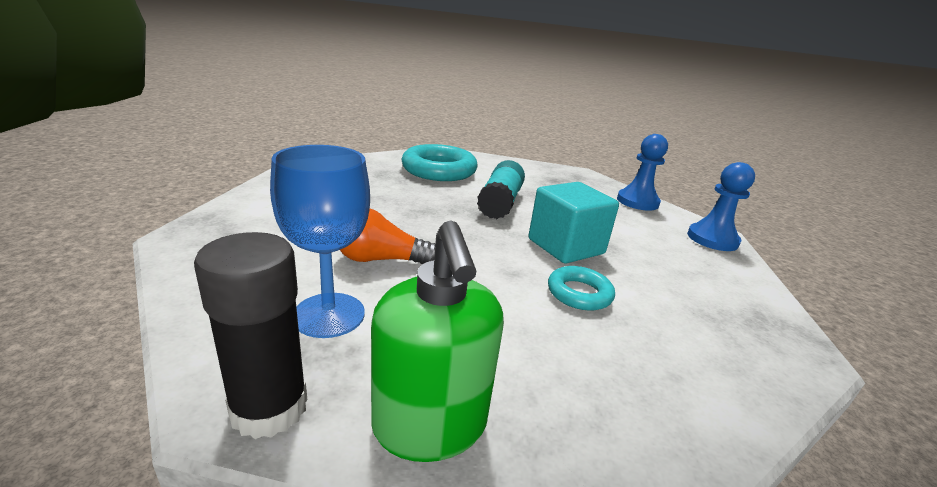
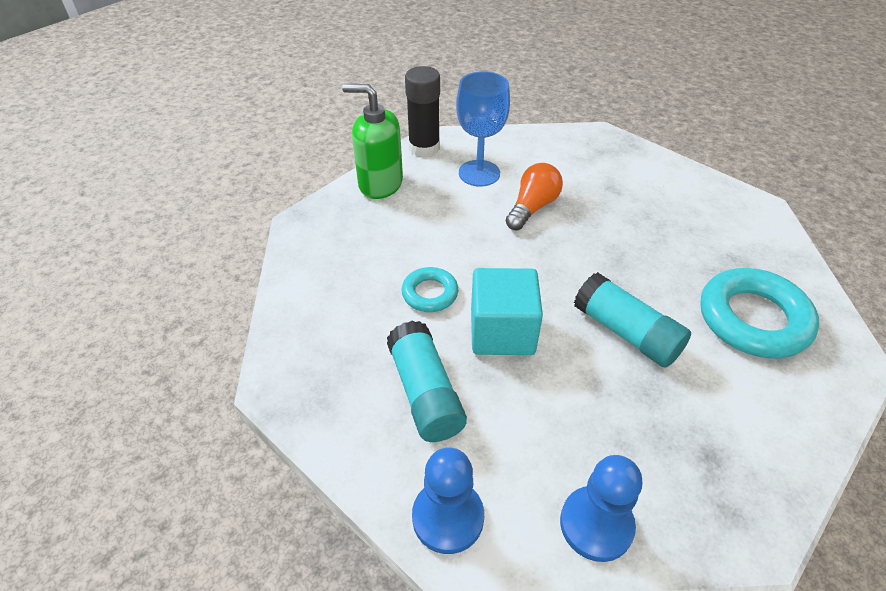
camera: 125 degrees right, 20 degrees up
(666, 267) = (425, 392): none -> turquoise glue stick

